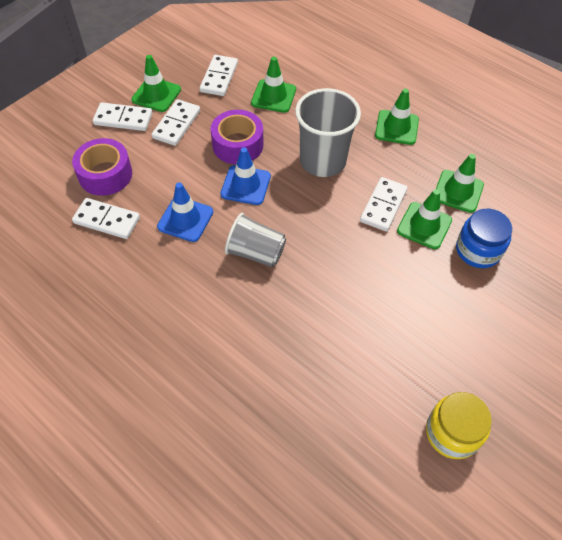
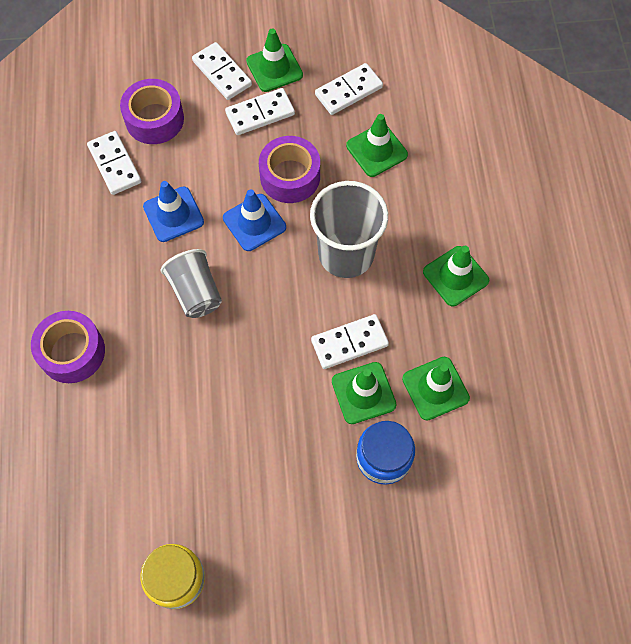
camera: 45 degrees right, 10 degrees up
(212, 358) = (72, 352): none -> purple tape

